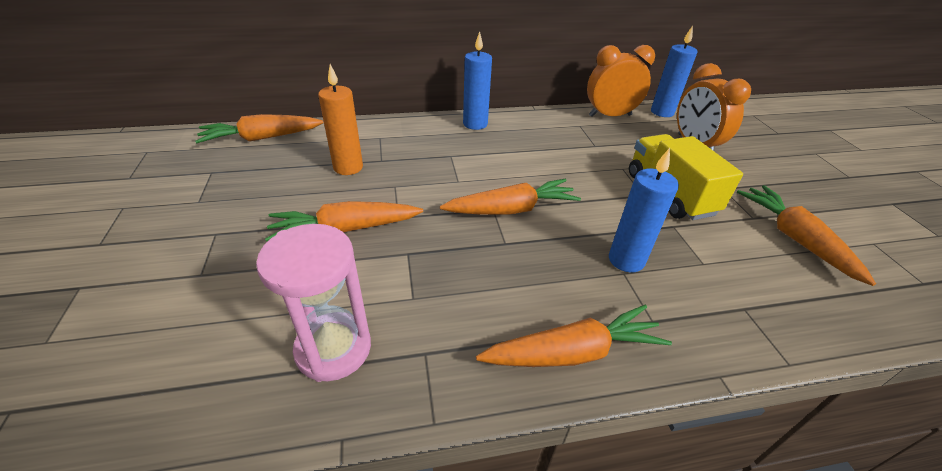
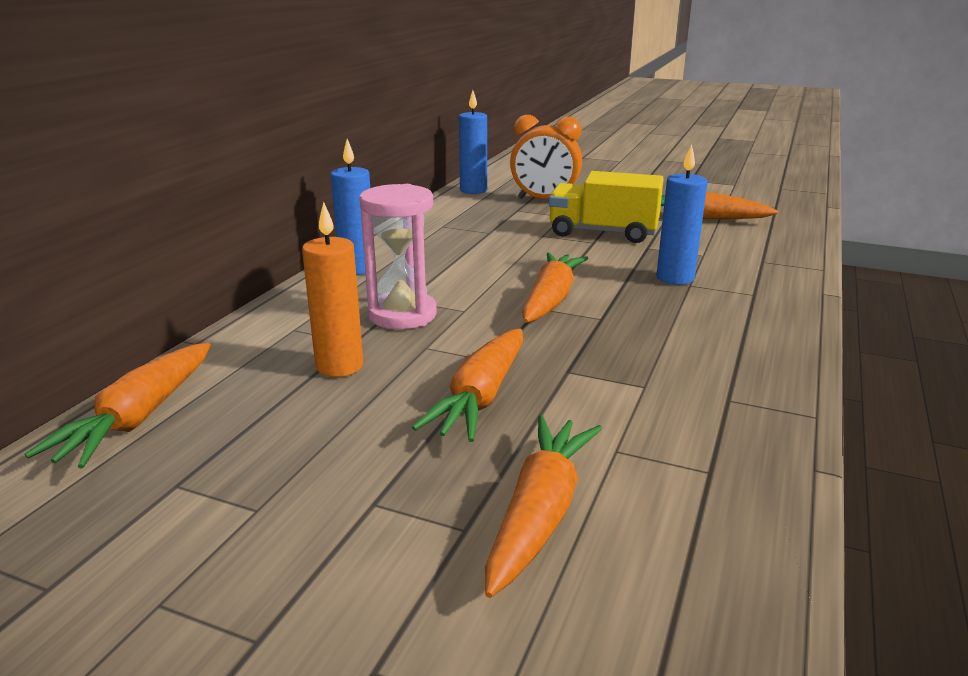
camera: 55 degrees left, 15 degrees down
(333, 349) = (690, 448): pink hourglass -> pink hourglass (402, 315)
(573, 352) = (769, 333): orange carrot -> orange carrot (540, 512)
(610, 115) = (445, 209): orange clock -> none

